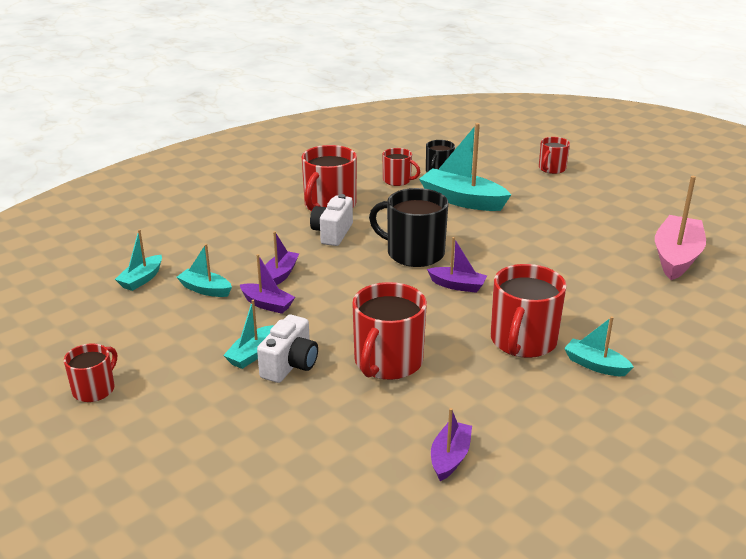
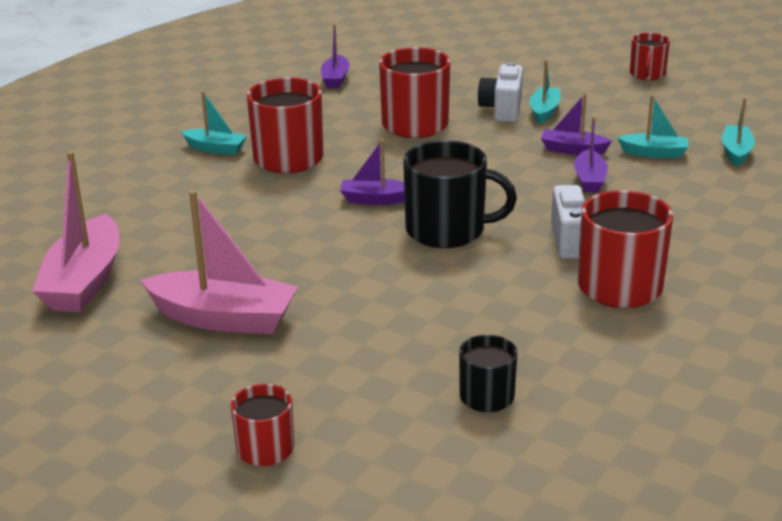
camera: 165 degrees right, 0 degrees up
(397, 180) = (549, 358): red mug -> none
(462, 200) = (416, 332): turquoise boat -> none
(576, 222) = (224, 318): none -> pink boat

